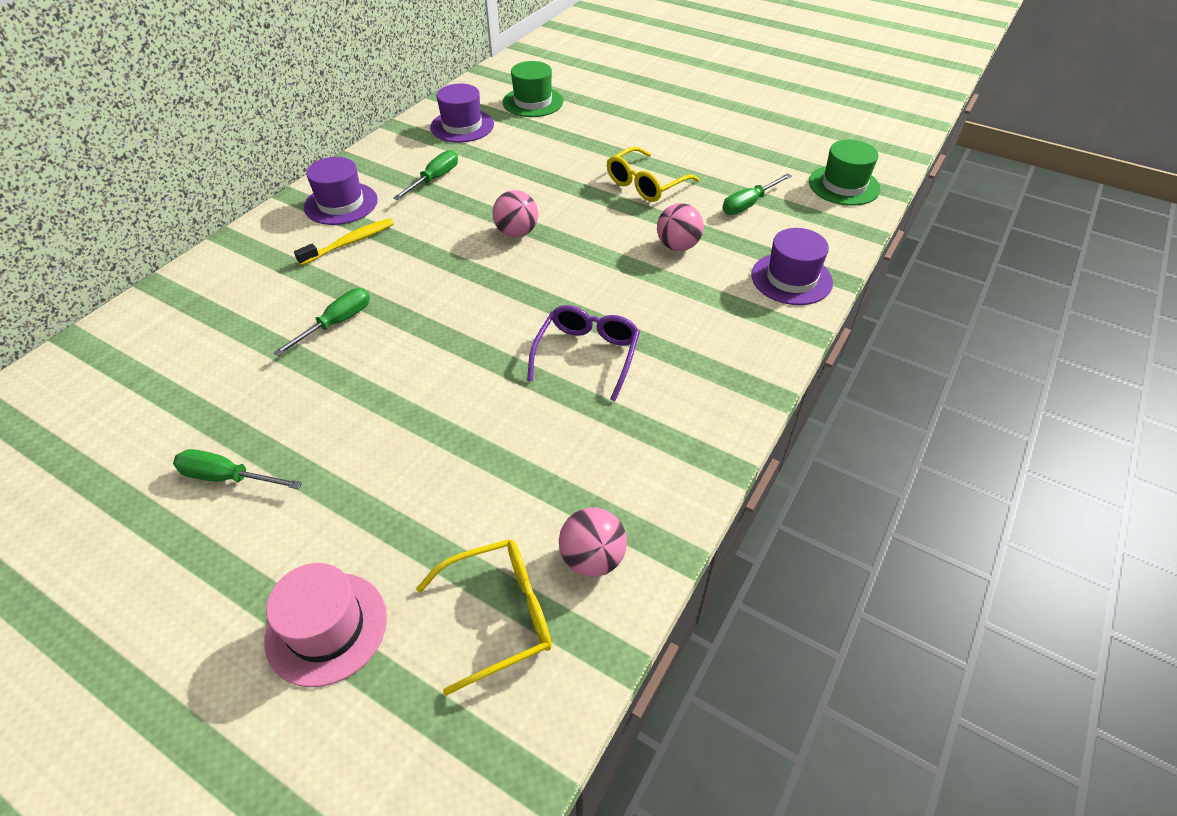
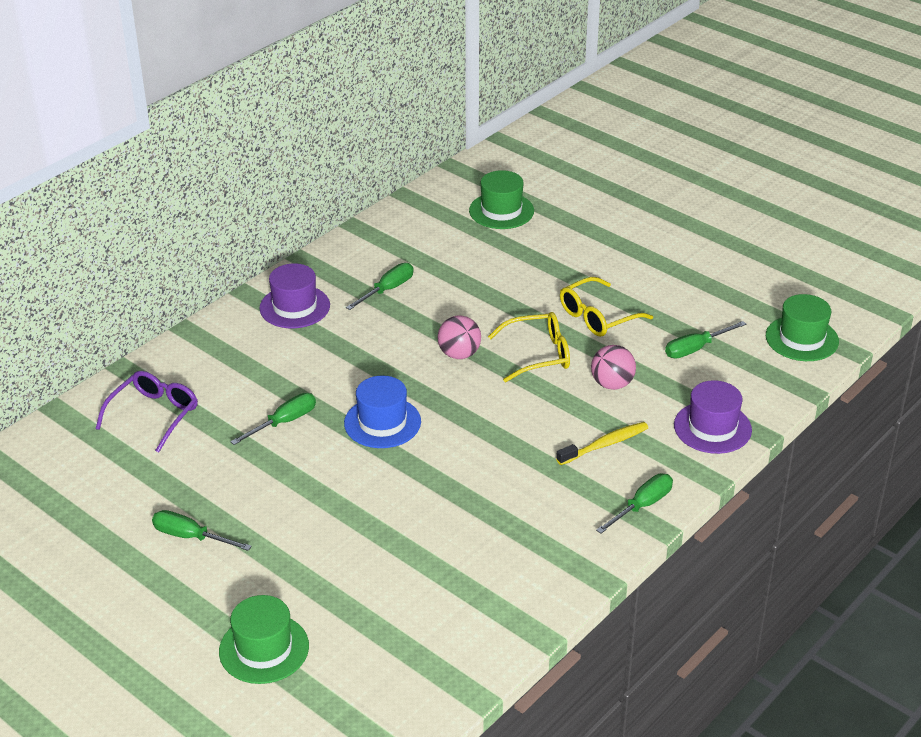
camera: 10 degrees right, 10 degrees down
(326, 628) = (264, 649): pink hat -> green hat
(350, 242) = (300, 347): yellow toothbrush -> yellow toothbrush (605, 444)
(446, 311) = (382, 422): none -> blue hat
(462, 126) = (423, 232): purple hat -> none
(499, 615) = (393, 658): yellow glasses -> yellow glasses (538, 354)
(587, 355) = (502, 475): purple glasses -> purple glasses (154, 415)
(592, 558) = (472, 630): pink ball -> none
(747, 371) = (642, 506): none -> green screwdriver

